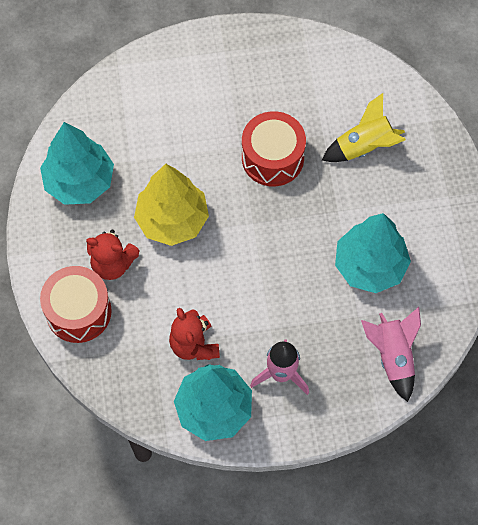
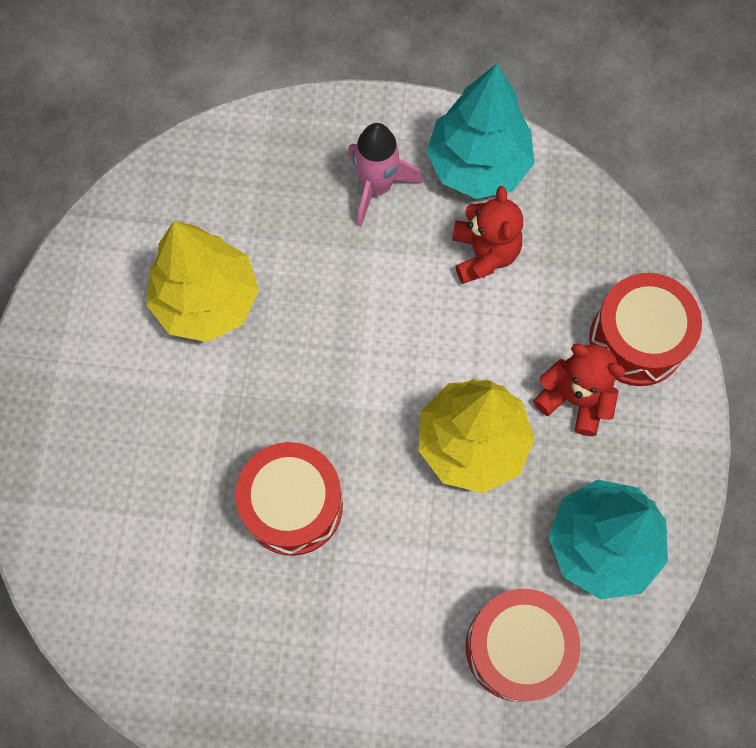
camera: 165 degrees left, 5 degrees up
(119, 115) = (517, 648): none -> red drum
(364, 146) = (147, 487): yellow rocket -> none
(370, 266) = (207, 301): turquoise tree -> yellow tree
(393, 356) = (221, 172): pink rocket -> none

